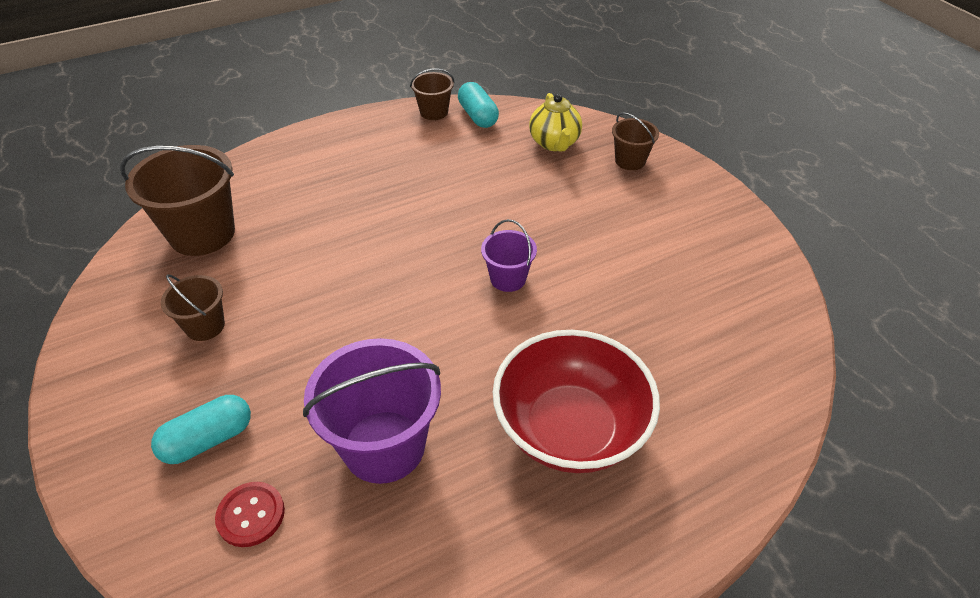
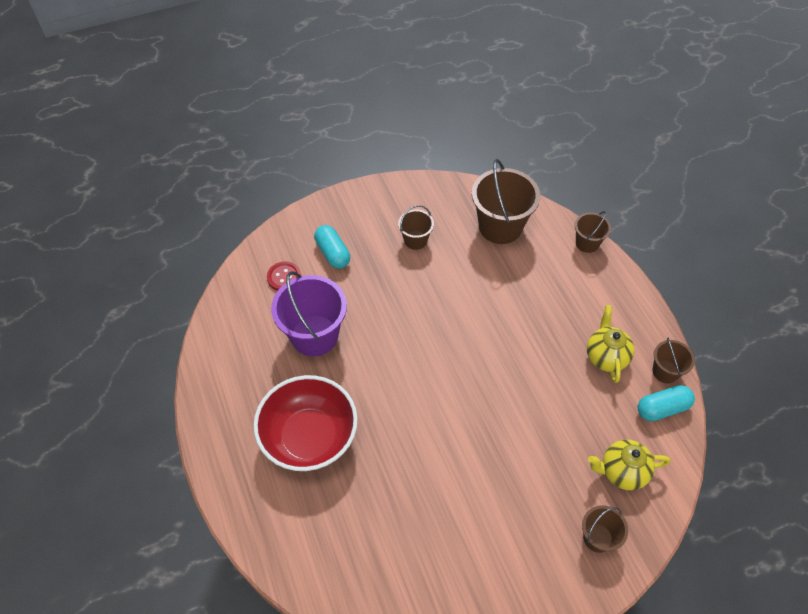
camera: 95 degrees right, 10 degrees up
(250, 158) = (587, 243): none -> brown bucket
(416, 149) = (606, 356): none -> yellow teapot
(508, 278) = (445, 414): purple bucket -> none

